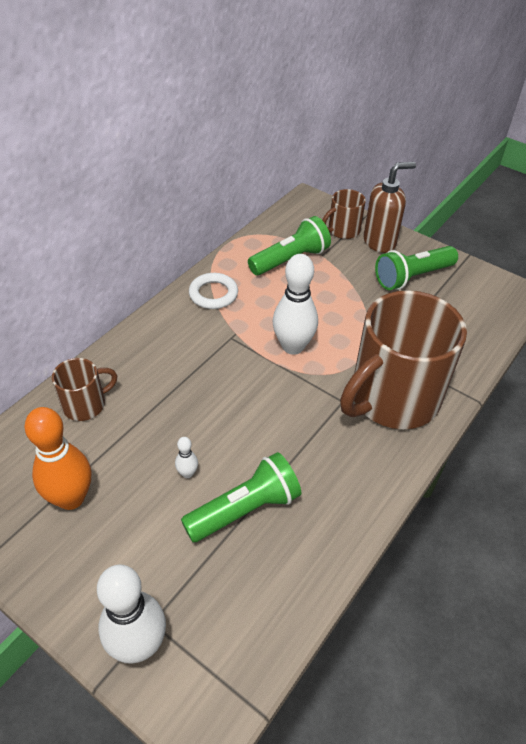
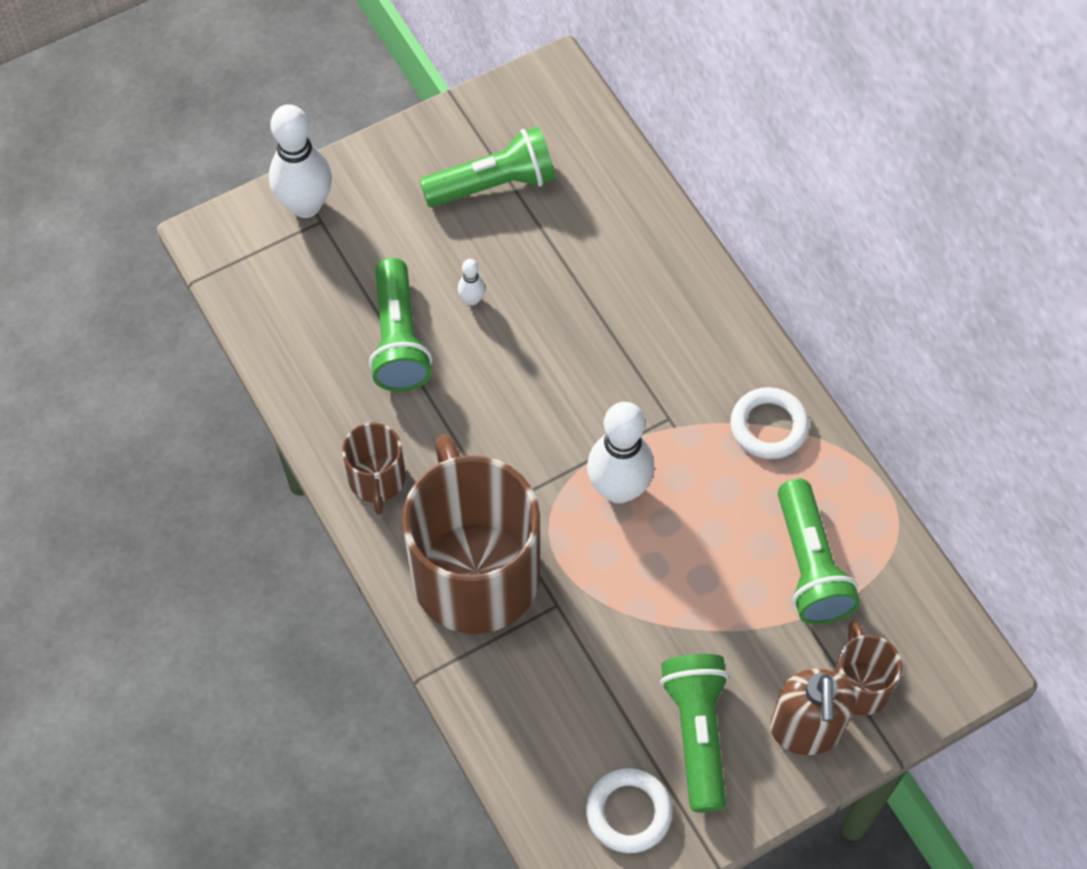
camera: 115 degrees right, 15 degrees up
(71, 498) = (493, 184): orange bowling pin -> green flashlight
(85, 404) = (621, 224): brown mug -> brown mug (377, 480)
(473, 290) = (628, 812): none -> white ring

